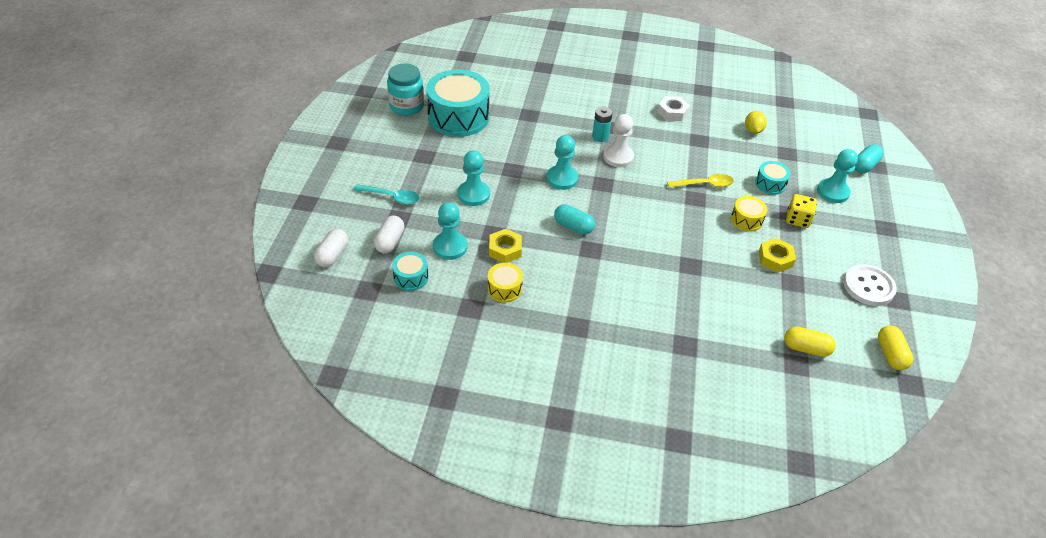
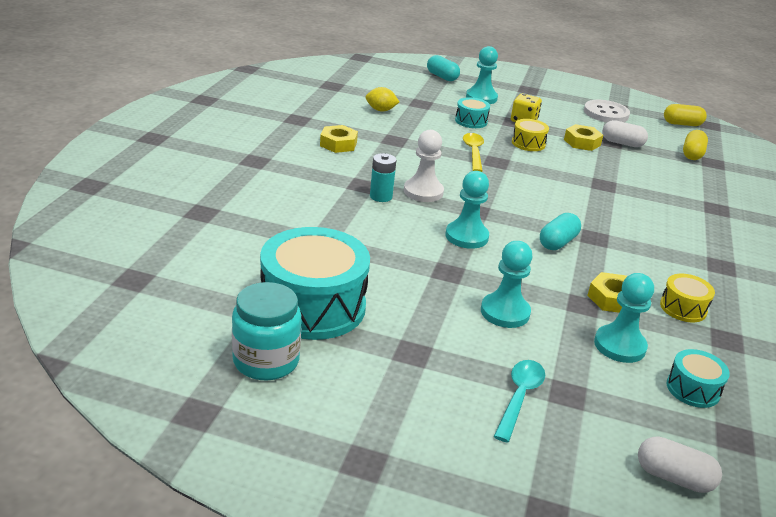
camera: 85 degrees left, 15 degrees down
(390, 241) = (624, 406): white capsule -> white capsule (622, 143)
(672, 112) = (338, 144): white nut -> yellow nut

